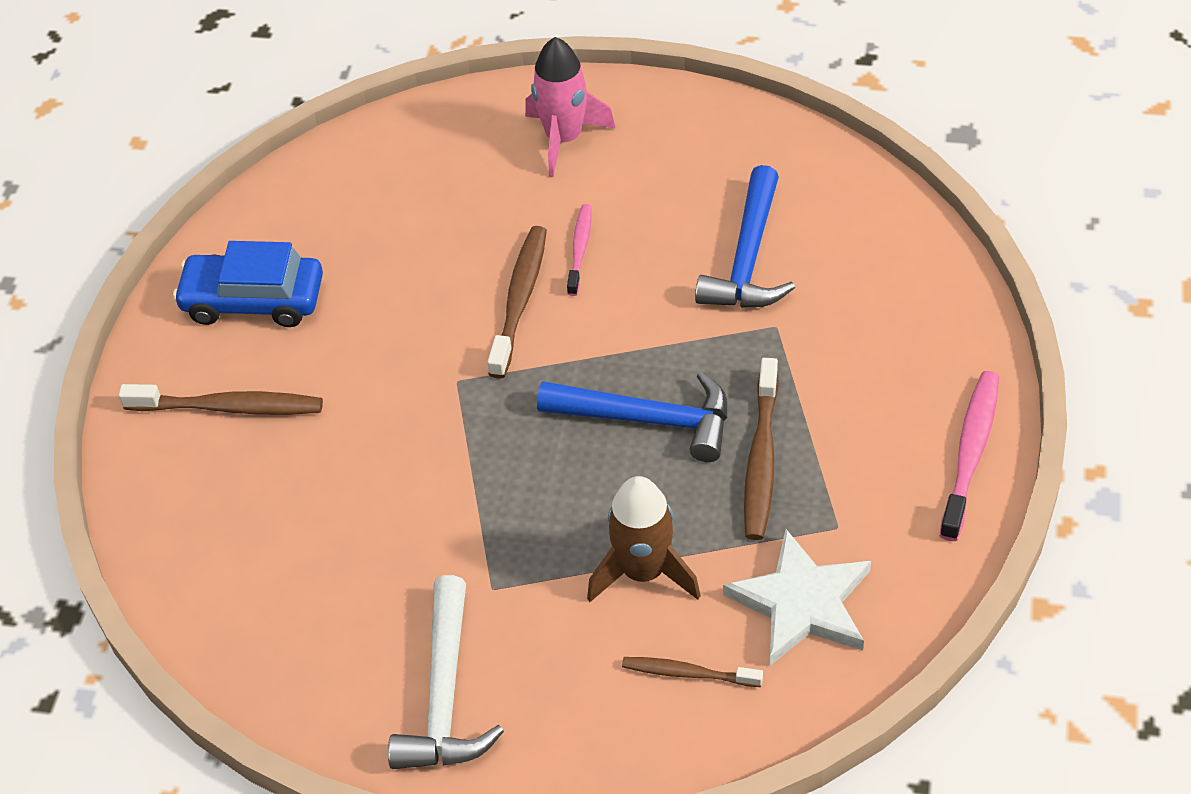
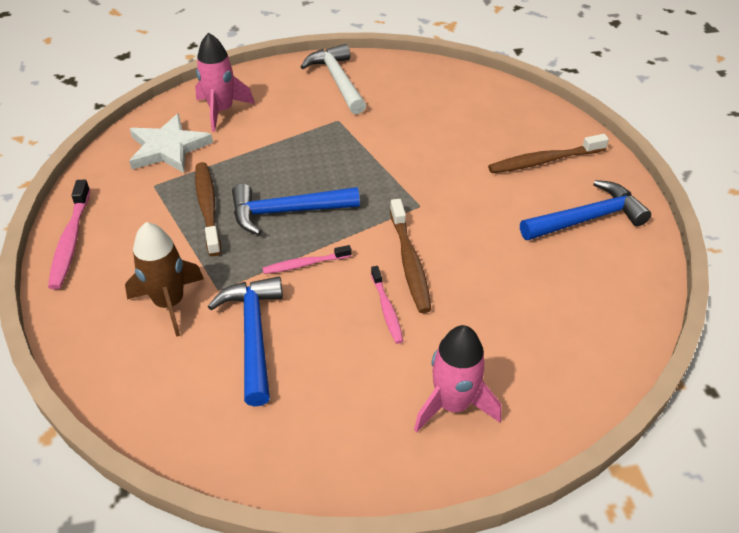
camera: 155 degrees right, 5 degrees down
(253, 300) = (586, 219): blue car -> blue hammer
(643, 572) = (260, 142): brown rocket -> brown rocket (169, 303)
(654, 332) = (305, 264): none -> pink toothbrush
(688, 673) = (221, 111): brown toothbrush -> pink rocket

